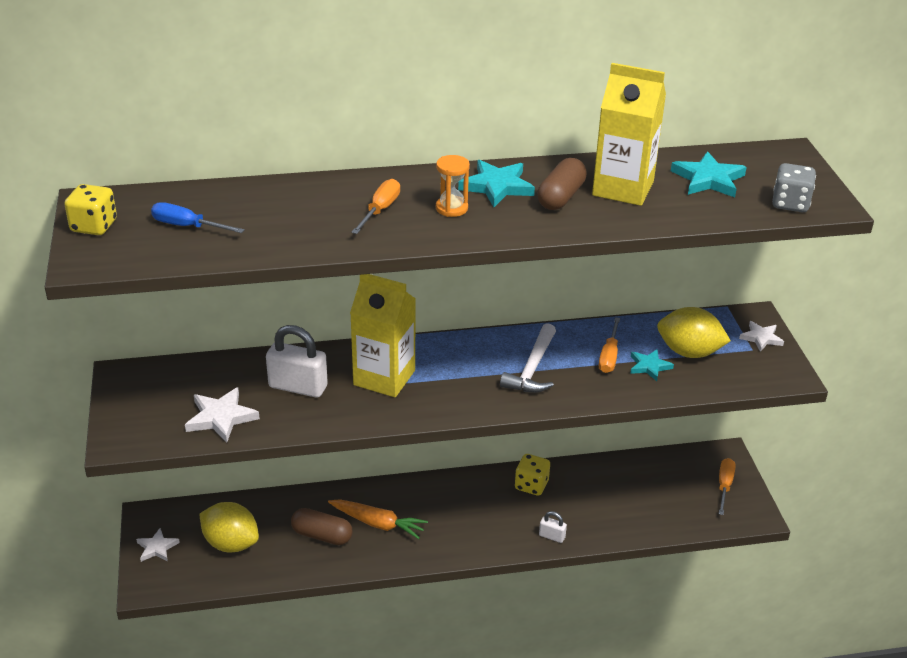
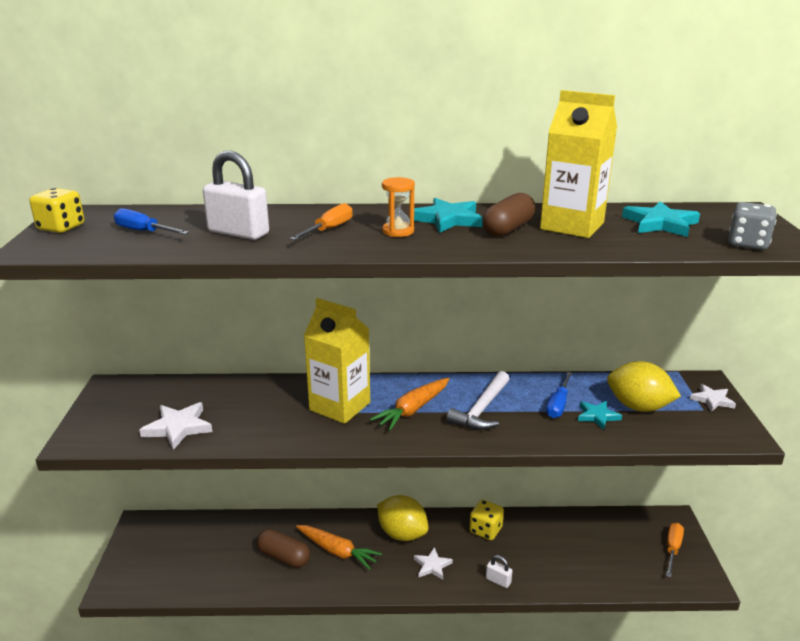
camera: 10 degrees right, 10 degrees down
(157, 548) = (136, 553): white star -> white star (432, 566)
(231, 543) = (201, 556): yellow lemon -> yellow lemon (402, 534)
(298, 387) = (258, 408): white padlock -> white padlock (238, 233)
(462, 375) = (413, 410): none -> orange carrot
(609, 356) = (558, 404): orange screwdriver -> blue screwdriver

